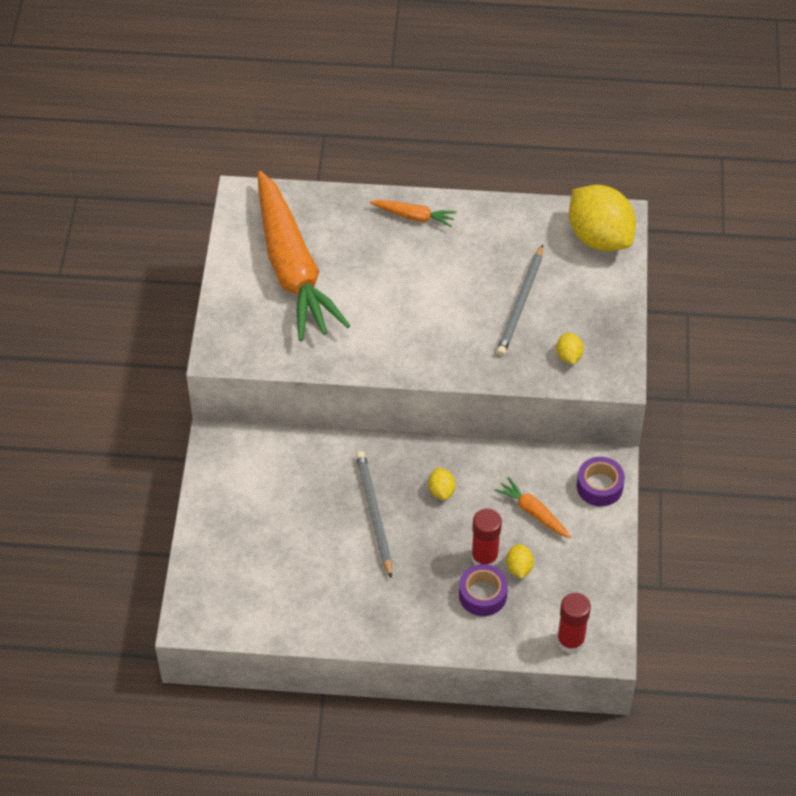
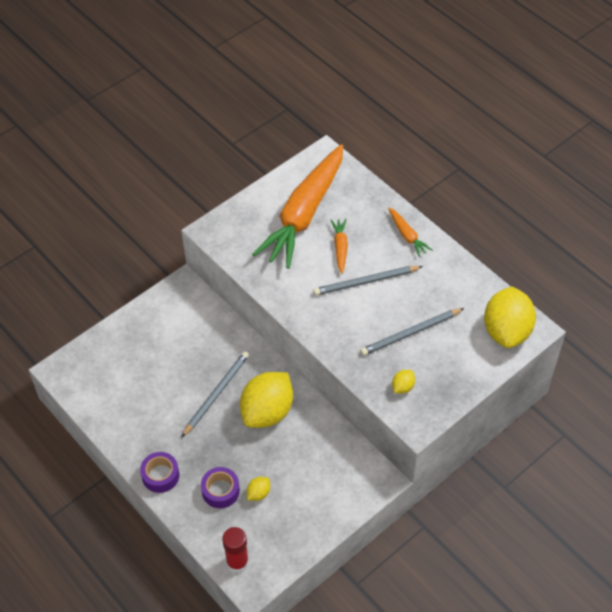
camera: 45 degrees right, 0 degrees up
(426, 288) = (366, 282): none -> grey pencil
(441, 491) = (267, 412): yellow lemon -> yellow lemon, size x2.38
(484, 558) = (246, 471): red glue stick -> none
(533, 512) = (304, 468): orange carrot -> orange carrot (340, 248)
(599, 486) = (360, 487): purple tape -> purple tape (160, 475)

